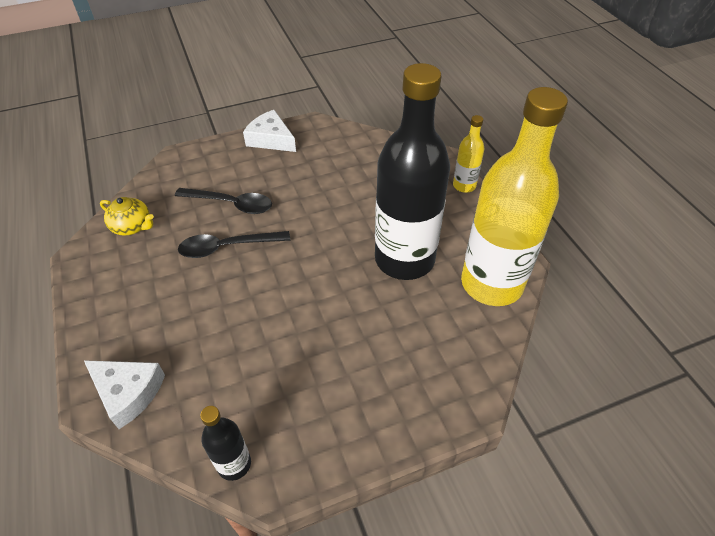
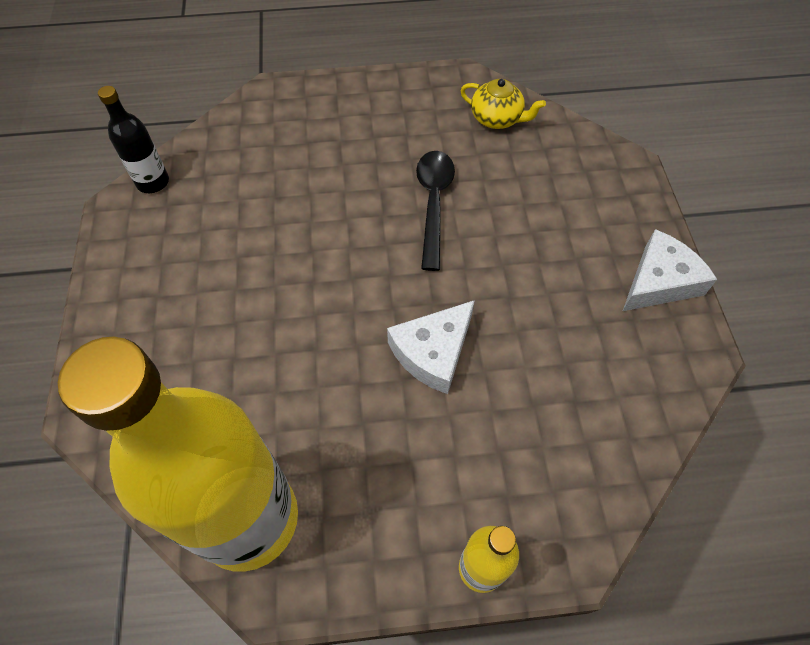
camera: 105 degrees right, 10 degrees up
(128, 393) = (267, 113): white cheese -> white cheese (433, 352)
(132, 226) = (497, 119): yellow teapot -> yellow teapot turned 105 degrees counterclockwise
(231, 204) = (513, 216): black spoon -> none
(404, 259) = (341, 406): black bottle -> none

